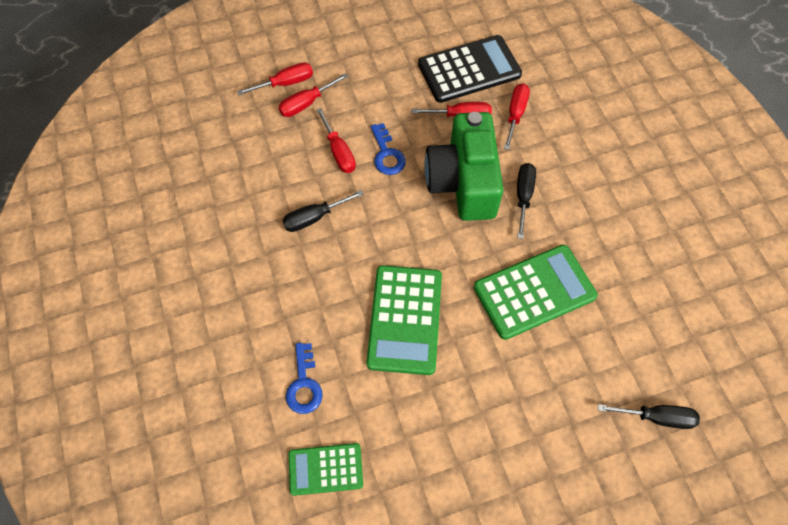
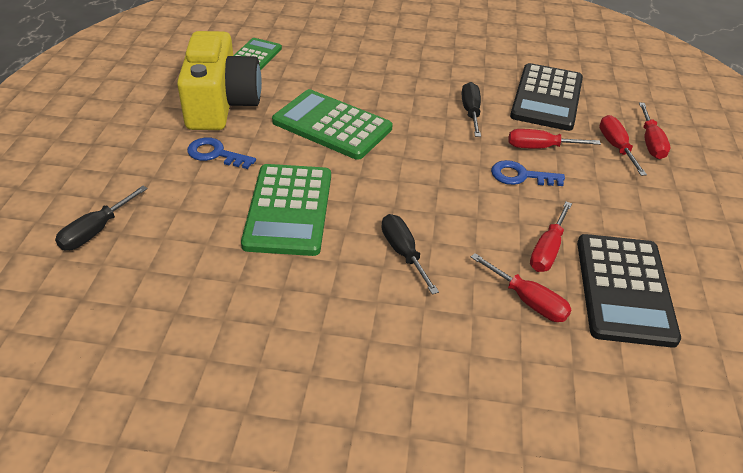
camera: 115 degrees right, 20 degrees down
(255, 168) = (547, 98): none -> black calculator
(304, 384) = (323, 65): blue key -> blue key (215, 154)
(433, 441) = (221, 104): none -> yellow camera
(463, 182) = (452, 215): green camera -> none
(523, 196) = (403, 252): black screwdriver -> black screwdriver turned 150 degrees counterclockwise

